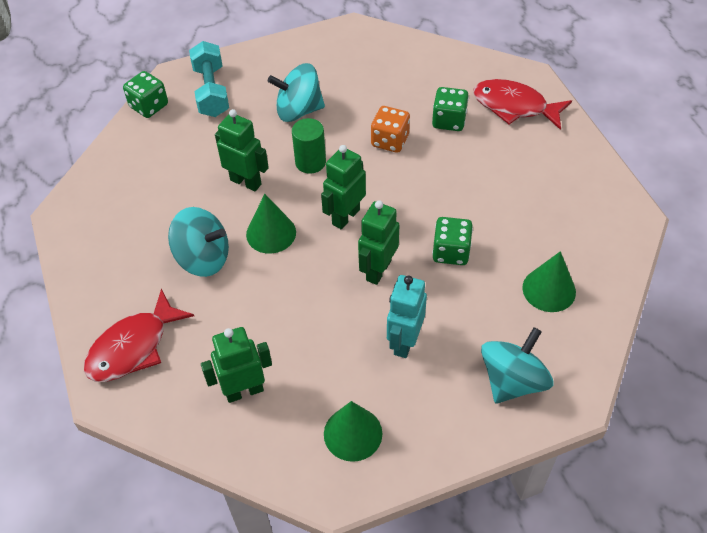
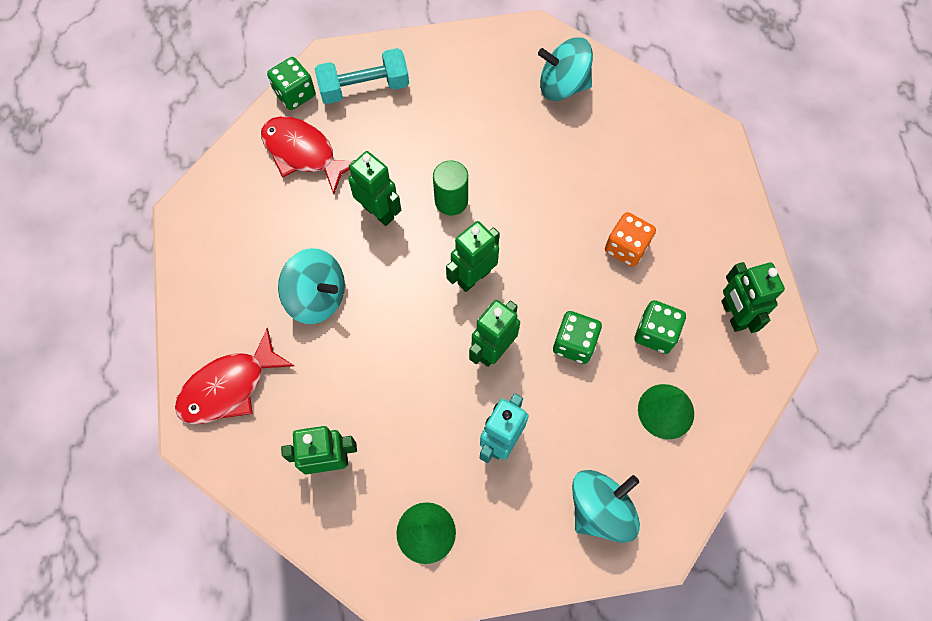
camera: 10 degrees right, 15 degrees up
(211, 91) = (364, 88): turquoise dumbbell -> turquoise dumbbell turned 75 degrees clockwise
(271, 233) = (392, 281): green cone -> none
(298, 110) = (452, 131): turquoise spinning top -> turquoise spinning top (562, 86)
(390, 141) = (542, 190): orange dice -> orange dice (626, 247)
(449, 121) = (612, 177): green dice -> green dice (655, 333)
(514, 106) = (689, 173): red fish -> red fish (303, 153)
(585, 204) = (733, 315): none -> green robot

